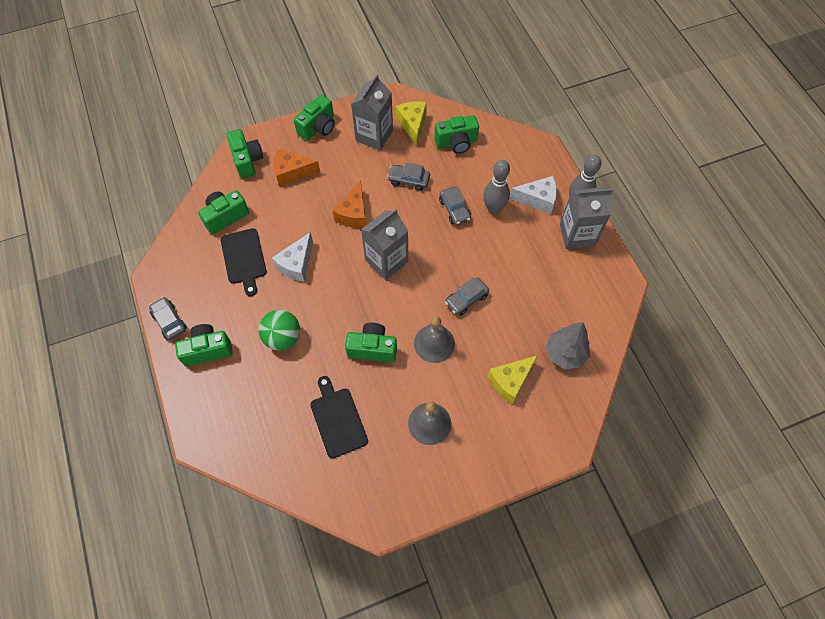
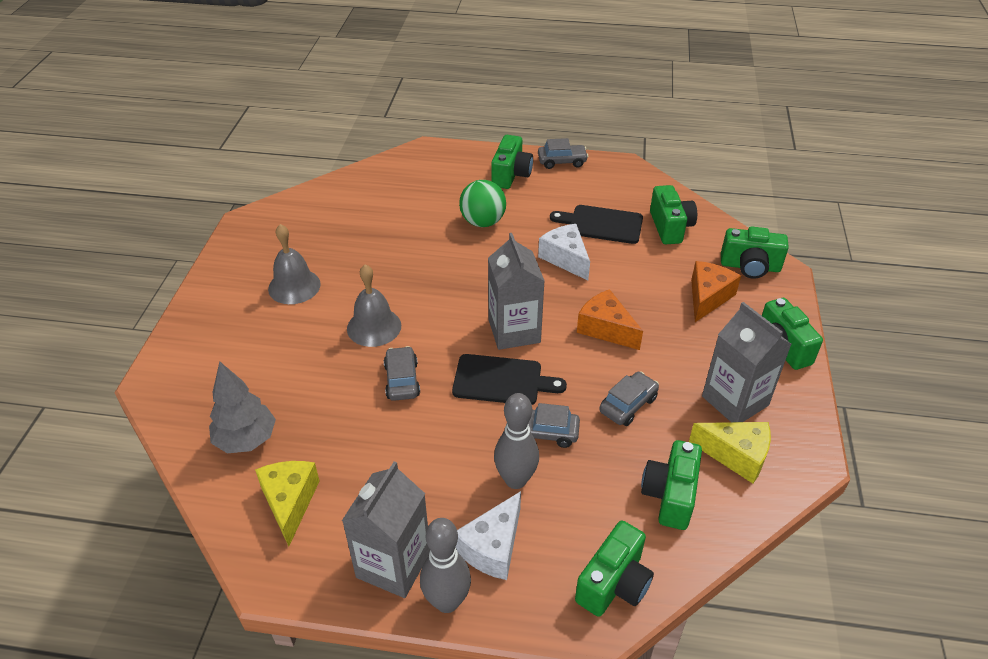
camera: 120 degrees right, 20 degrees down
(337, 419) = (363, 228): black cutting board -> black cutting board (502, 380)
(372, 348) = (413, 278): green camera -> green camera (614, 583)
(510, 381) = (268, 370): yellow cheese -> yellow cheese (289, 502)

